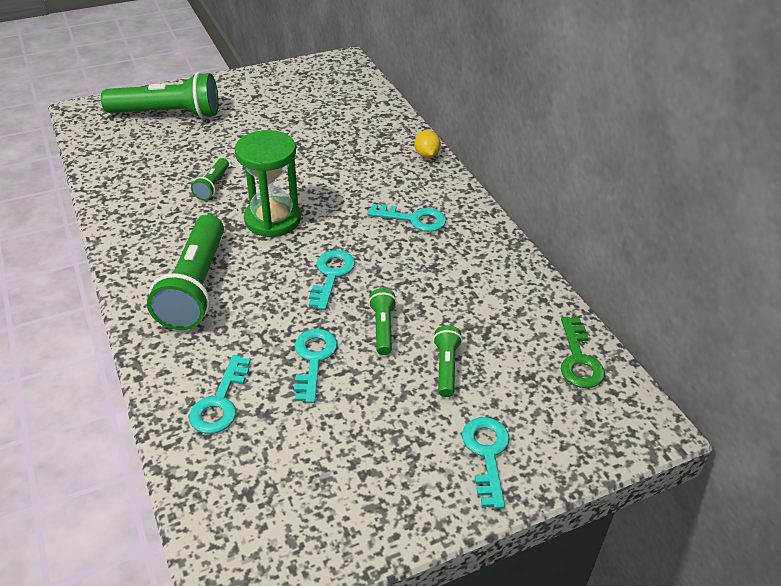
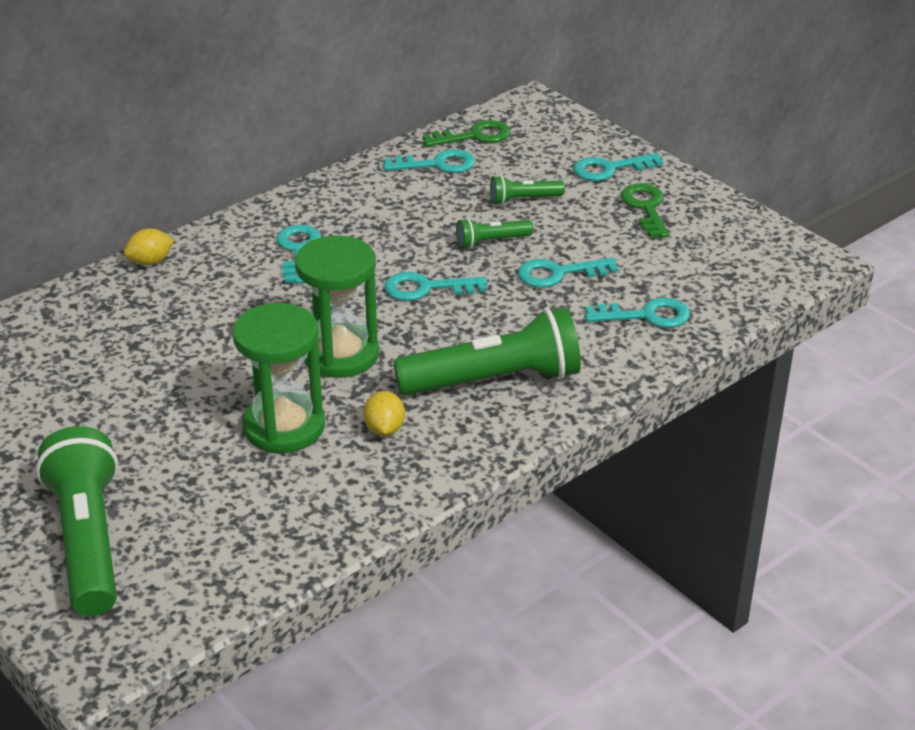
camera: 105 degrees left, 5 degrees down
(180, 225) = (384, 429): none -> yellow lemon
(212, 186) = (284, 427): green flashlight -> green hourglass
(399, 462) = (646, 208): none -> green key
(527, 321) = (437, 164): none -> turquoise key

